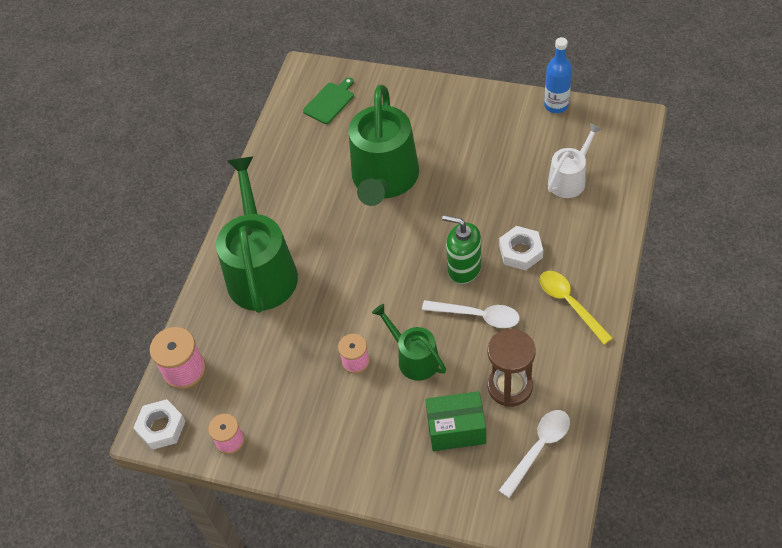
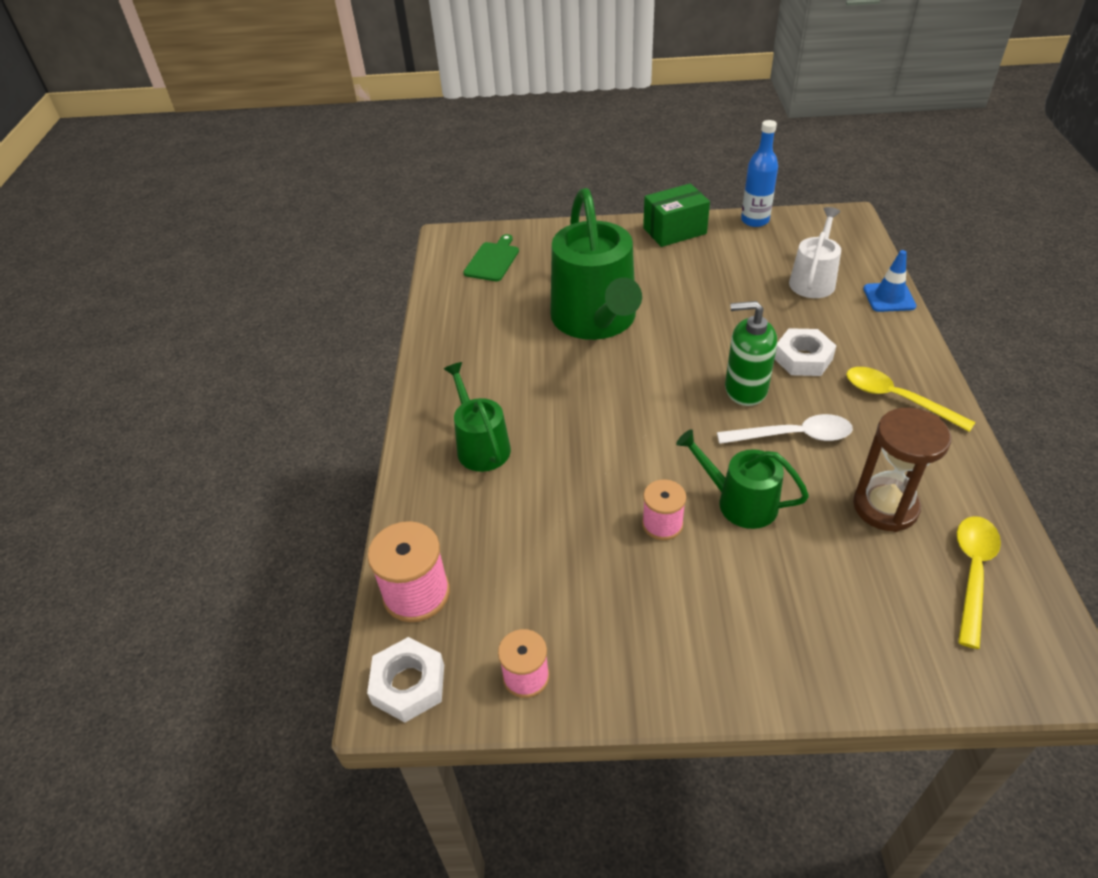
camera: 20 degrees left, 10 degrees down
(261, 271) = (481, 446): green watering can -> green watering can, size x0.53
(456, 429) = (848, 576): green box -> green box (674, 231)
(539, 448) = (972, 573): white spoon -> yellow spoon
(620, 210) = (889, 297): none -> blue traffic cone

